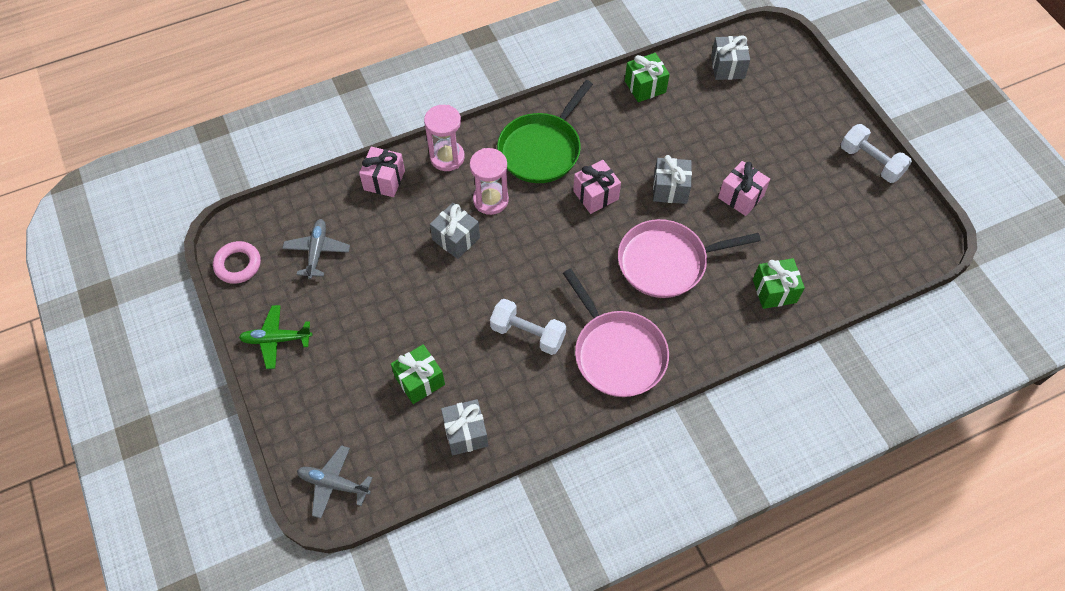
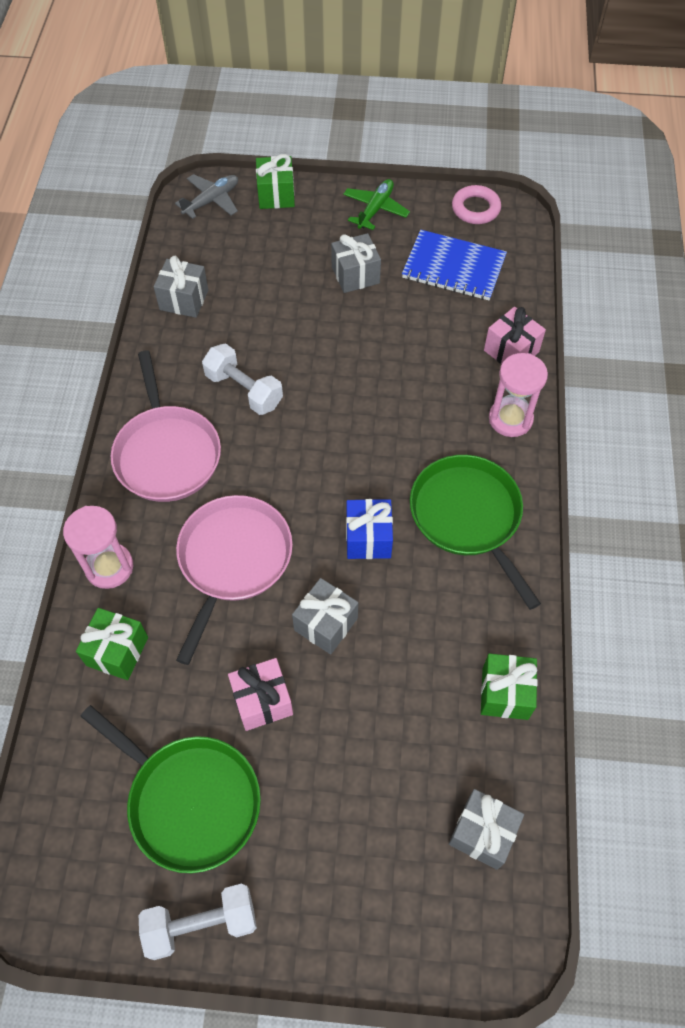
camera: 120 degrees right, 0 degrees up
(317, 251) = (453, 268): grey plane -> blue notebook
(419, 380) = (259, 289): green gift -> green gift (276, 195)
(456, 239) = (396, 381): grey gift -> grey gift (355, 275)
(490, 200) = (426, 433): pink hourglass -> pink hourglass (109, 567)
(528, 334) = (244, 390): white dumbbell -> white dumbbell turned 75 degrees clockwise
(595, 195) = (368, 538): pink gift -> blue gift
(617, 353) = (166, 453): pink pan -> pink pan turned 105 degrees counterclockwise
(821, 201) = (189, 800): none -> green pan

